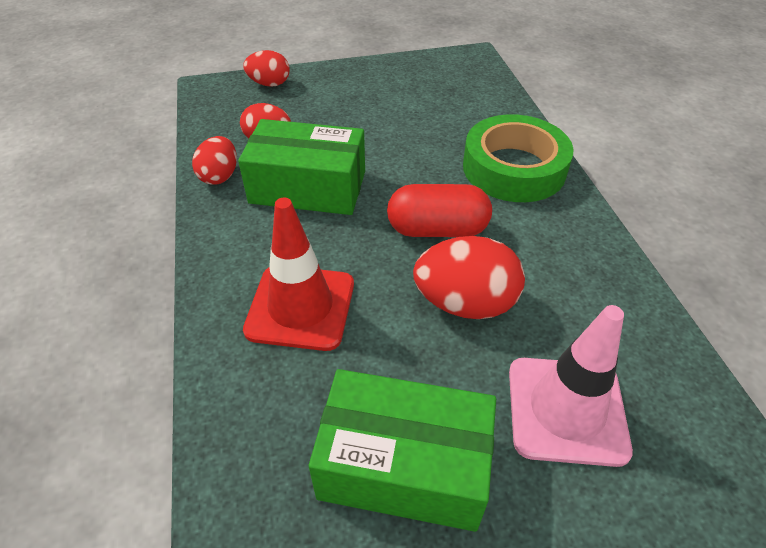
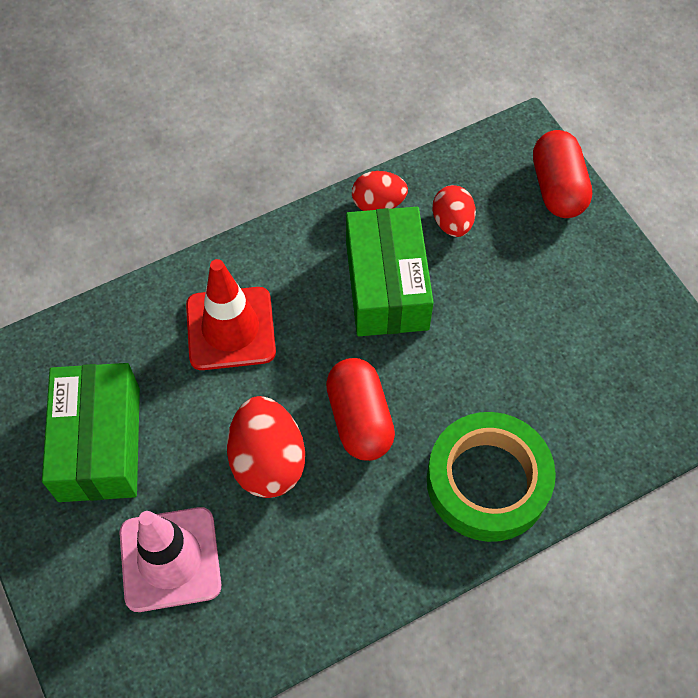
camera: 75 degrees right, 15 degrees up
(269, 84) = (557, 188): red egg -> red capsule

